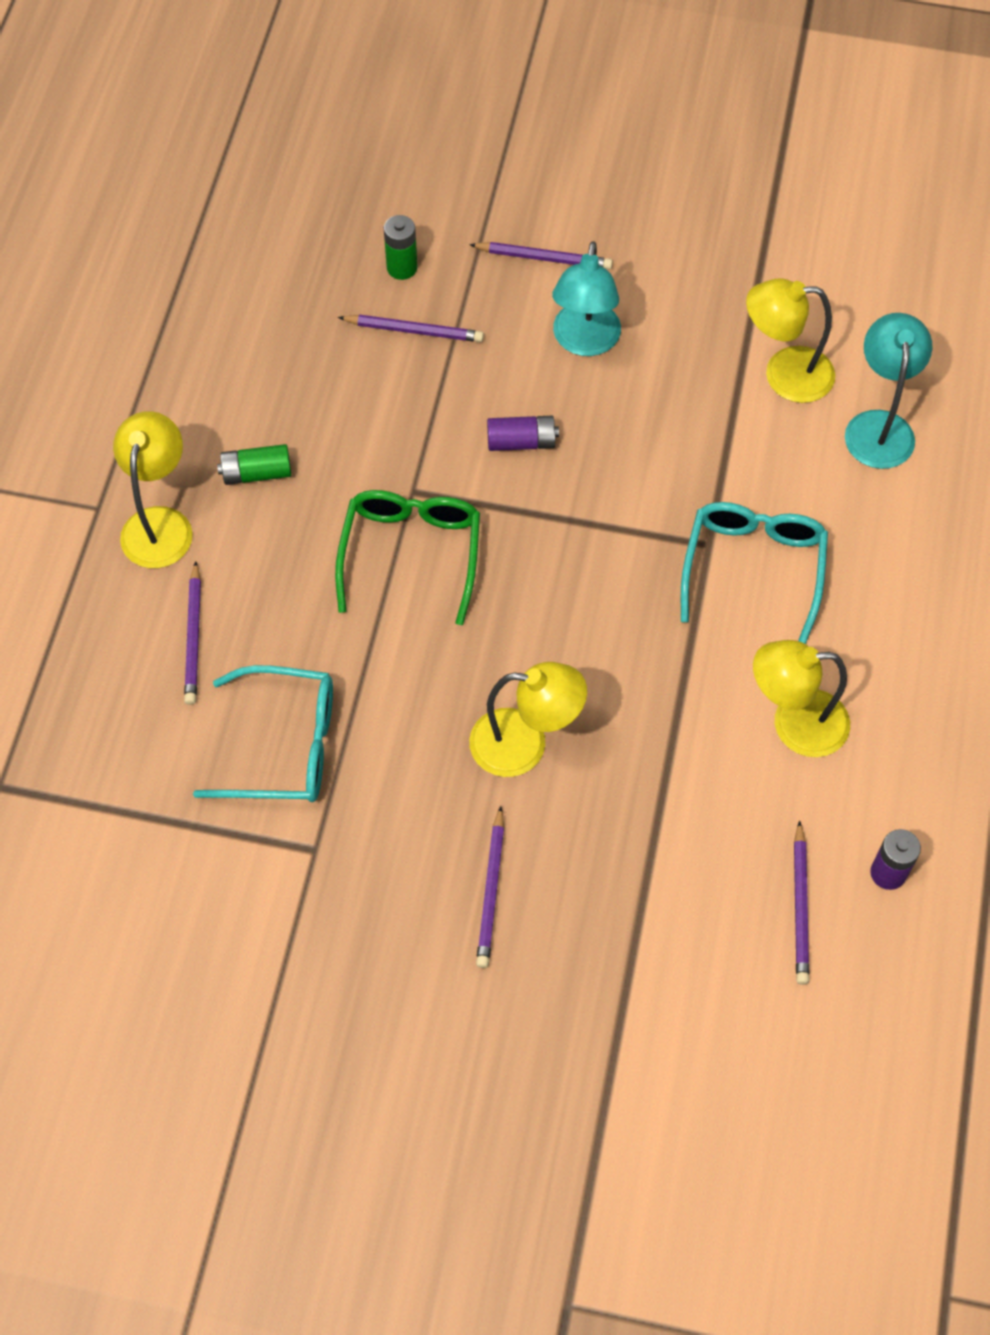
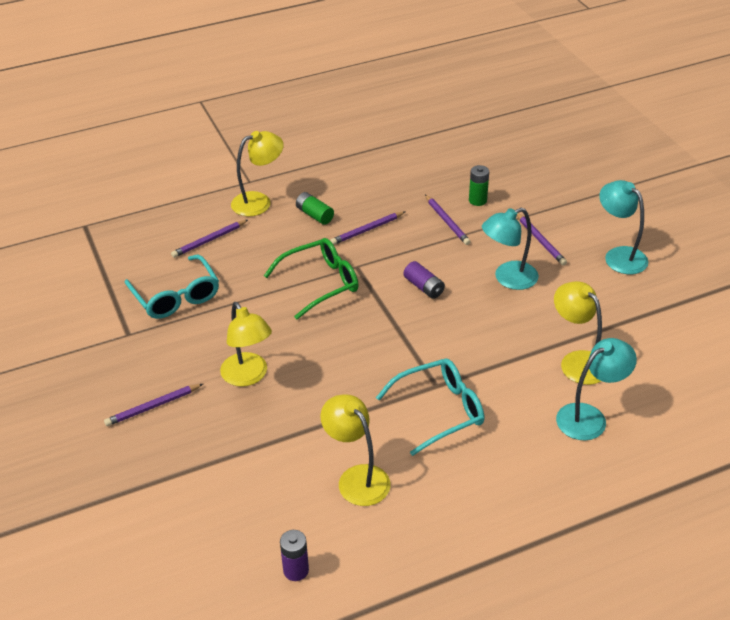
camera: 55 degrees right, 20 degrees down
(643, 200) = (619, 256): none -> turquoise lamp
(800, 906) = (241, 539): purple pencil -> purple pencil (367, 230)

